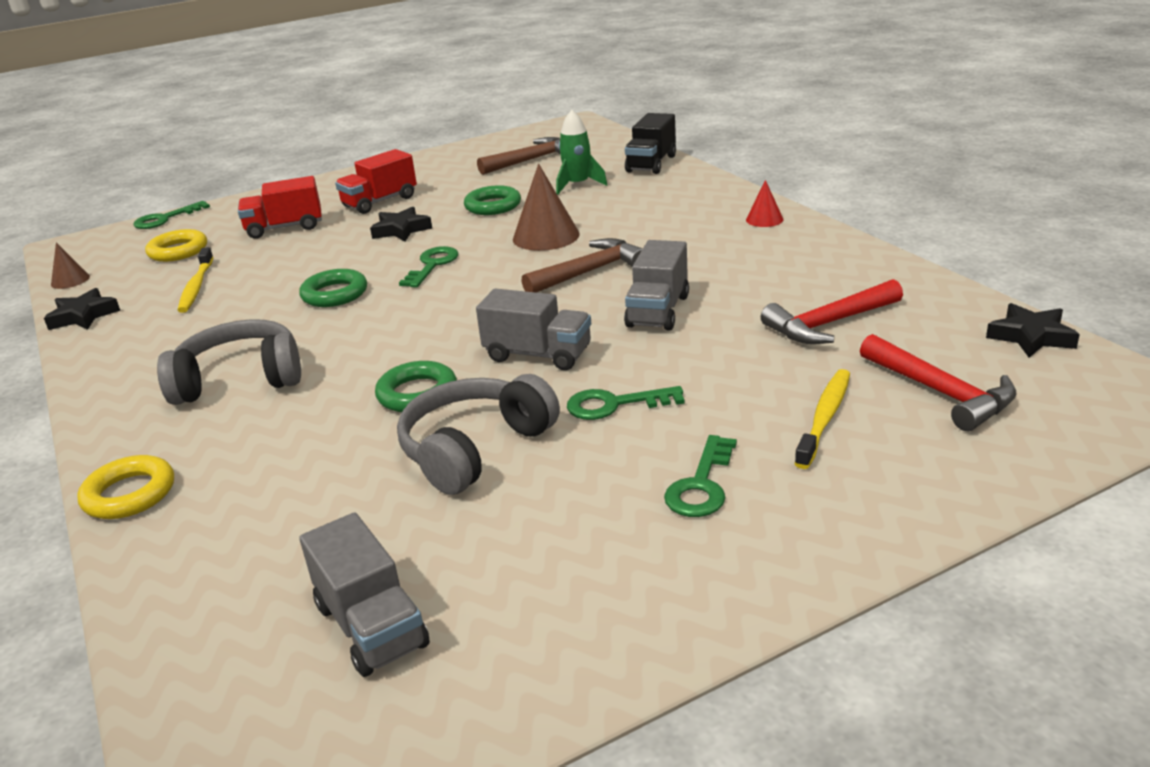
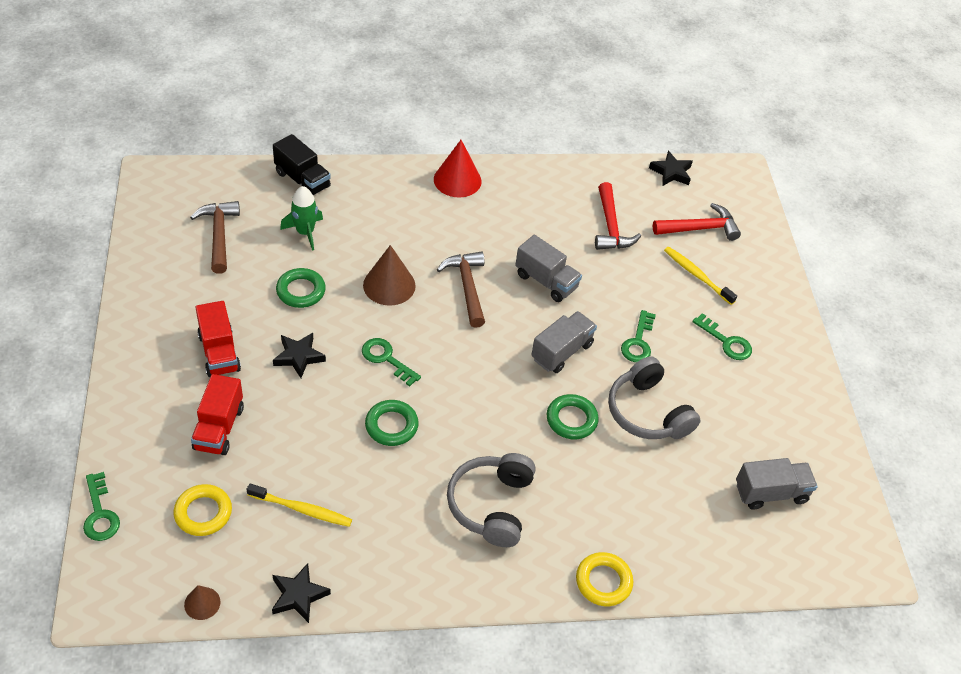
camera: 75 degrees left, 20 degrees up
(764, 219) = (457, 180): red cone -> red cone, size x1.83

